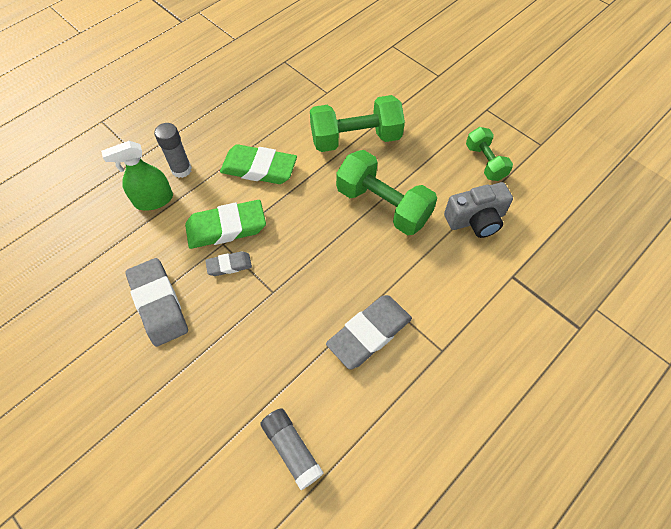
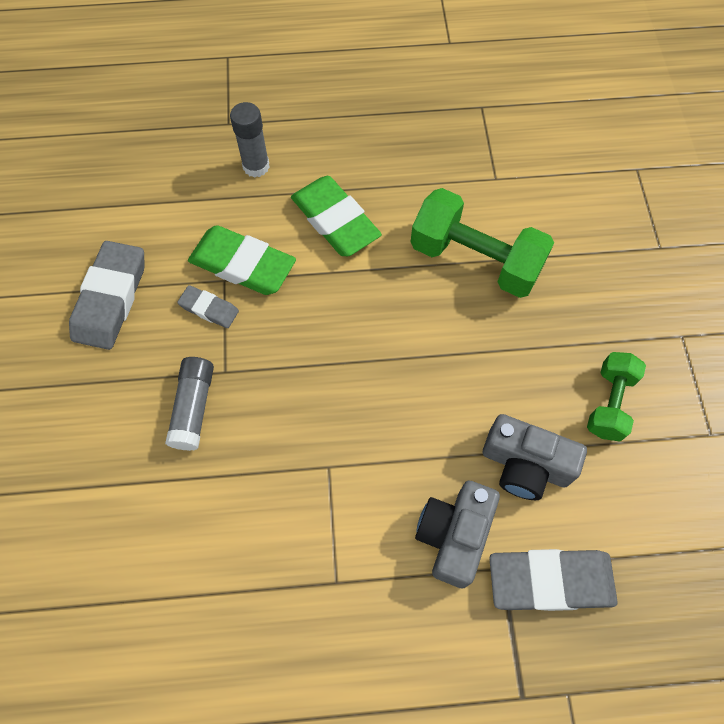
camera: 40 degrees right, 5 degrees up
(154, 200) = (201, 182): green spray bottle -> none
(292, 449) = (97, 549): grey glue stick -> grey glue stick (194, 407)
(369, 333) = (278, 497): grey eraser -> grey eraser (550, 581)
(383, 205) = (430, 364): green dumbbell -> none
(476, 279) = (454, 535): none -> grey camera

